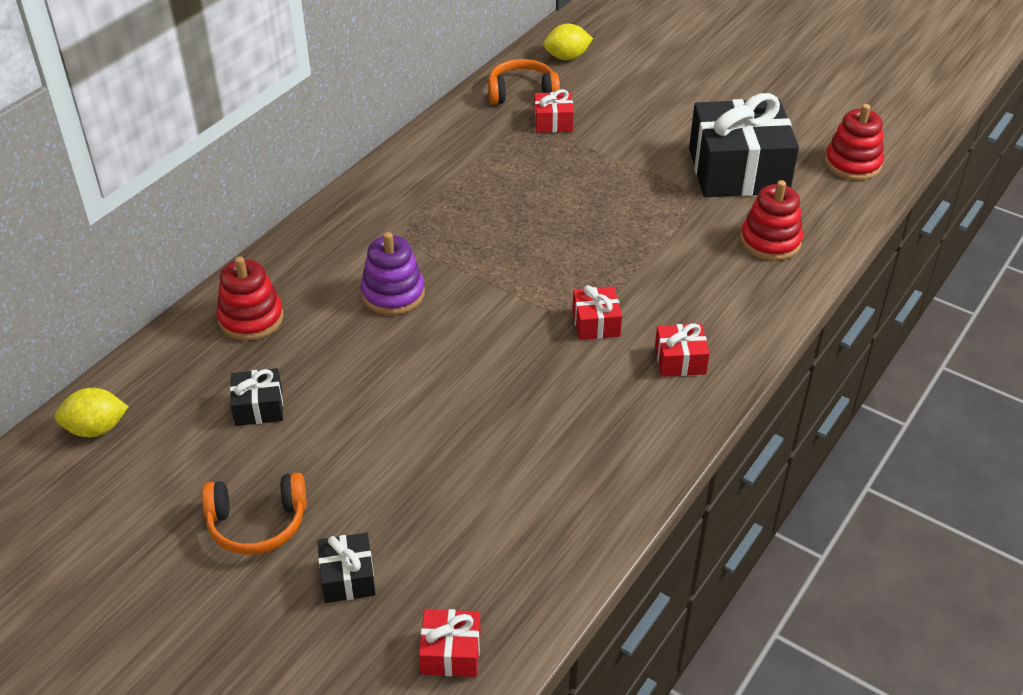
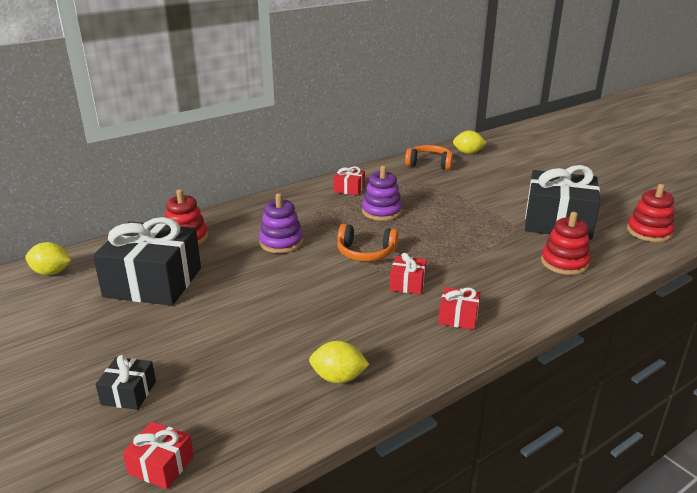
camera: 20 degrees right, 15 degrees down
(257, 523) = (98, 345): orange headphones -> orange headphones (365, 253)
(259, 407) = (153, 282): black gift -> black gift, size x2.25
(501, 204) = (382, 212): none -> purple stacking toy
(553, 122) = (441, 180): red gift -> red gift (349, 189)
(584, 485) = (338, 378): none -> yellow lemon

